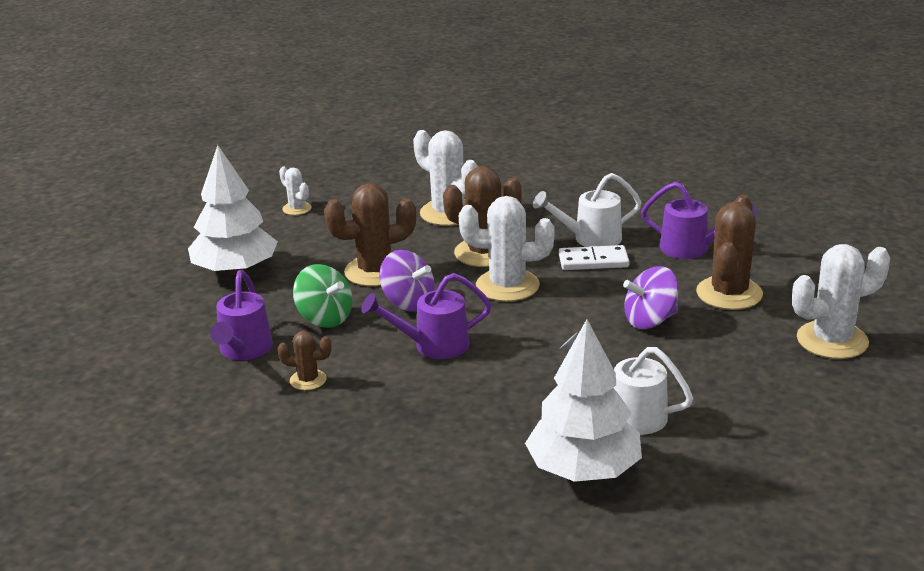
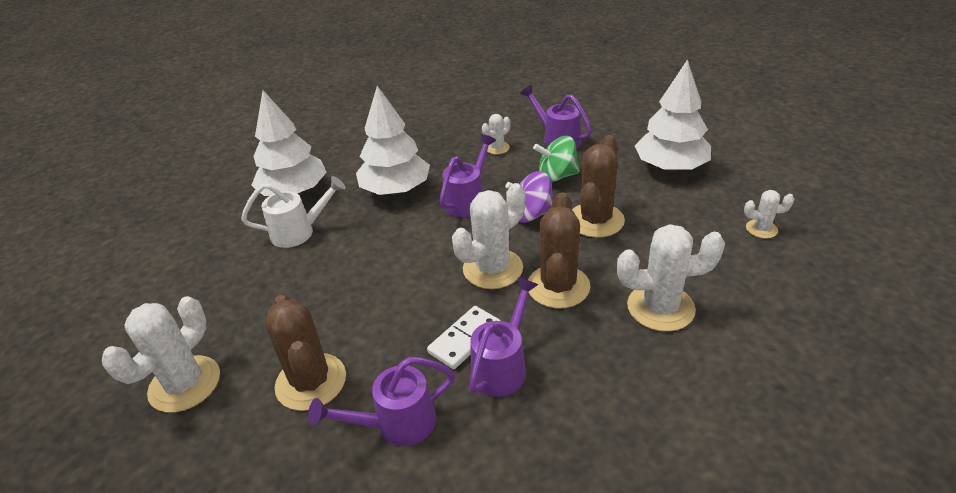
camera: 135 degrees right, 10 degrees up
(308, 380) = (497, 148): brown cactus -> white cactus
(477, 399) = (396, 190): none -> white tree
(591, 239) = (502, 366): white watering can -> purple watering can
(650, 320) = (352, 307): purple spinning top -> none

